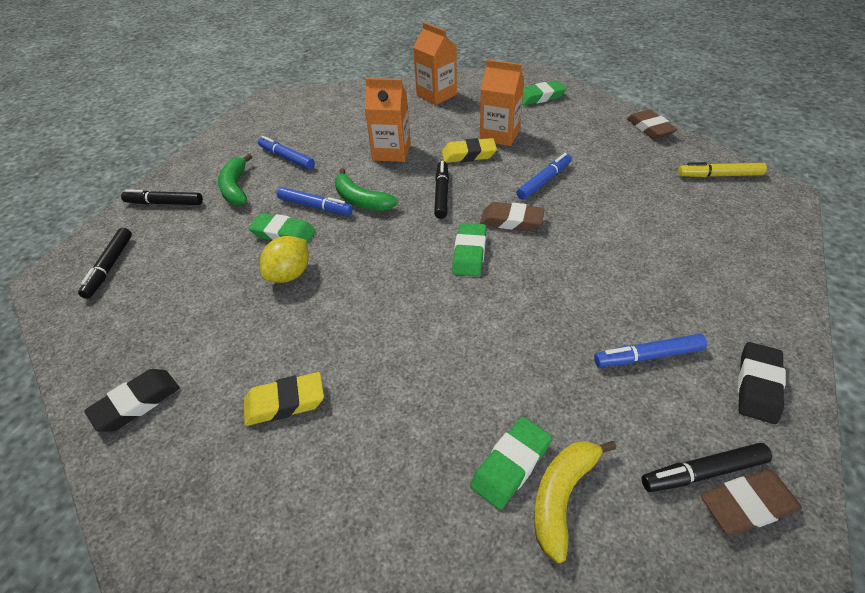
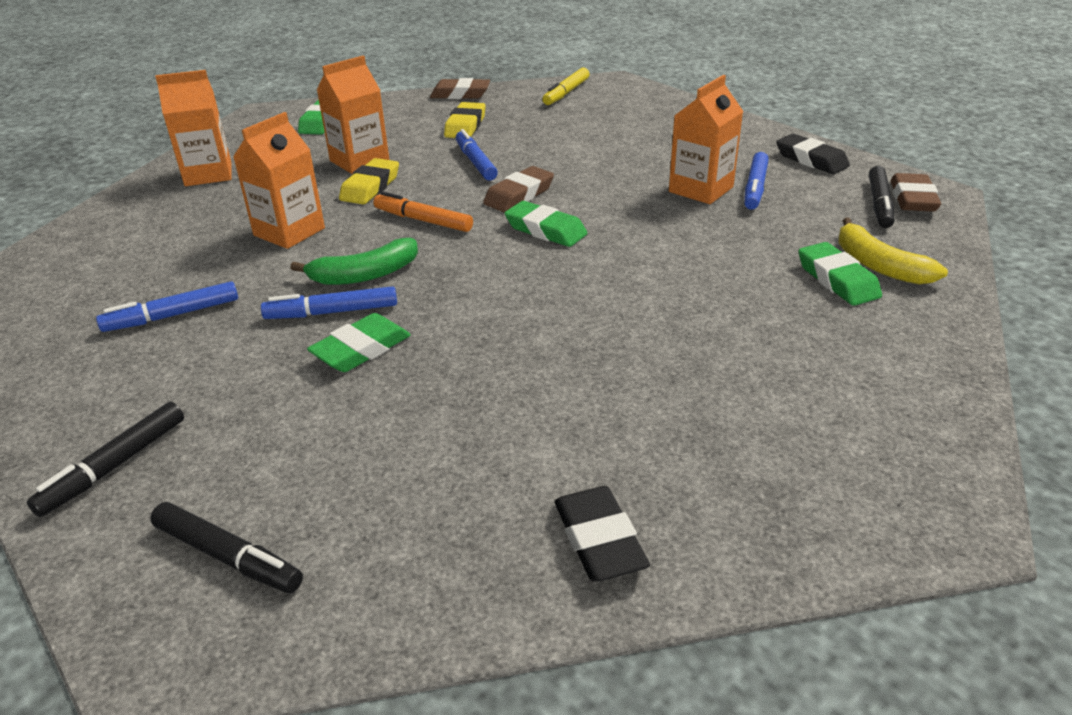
camera: 65 degrees left, 10 degrees down
(236, 188) = (183, 377): green banana -> none
(285, 402) = (683, 400): yellow eraser -> yellow eraser (465, 126)
(290, 274) = (455, 358): yellow lemon -> none
(315, 206) = (332, 312): blue marker -> blue marker turned 150 degrees counterclockwise
(442, 194) = (423, 220): black marker -> orange marker
(610, 319) = (701, 189): none -> orange carton

